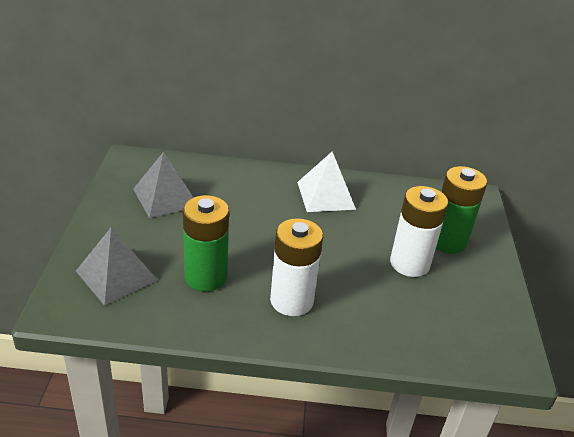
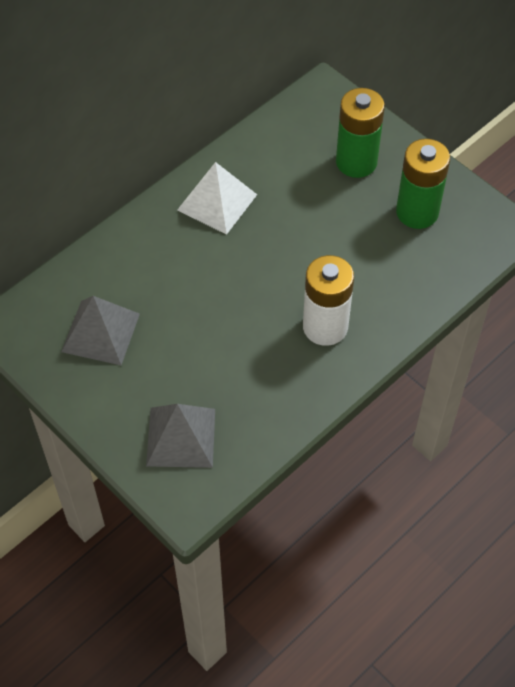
camera: 45 degrees left, 20 degrees up
(206, 277) = (243, 370): green battery -> green battery (417, 212)
(409, 263) = (357, 211): white battery -> none

